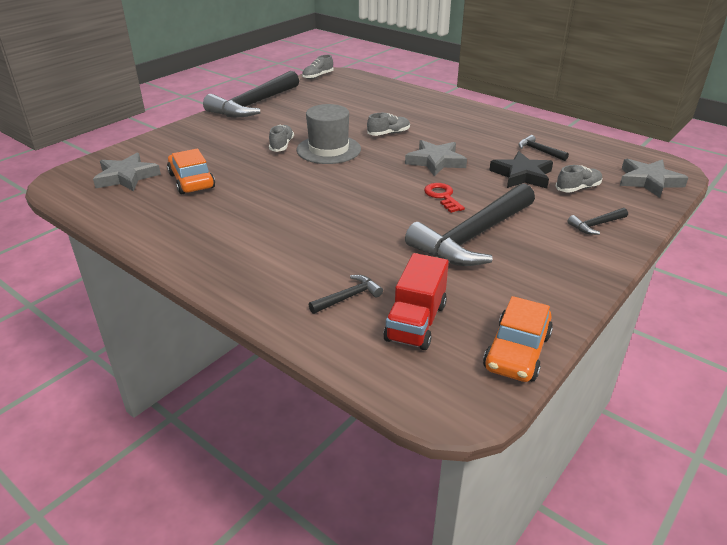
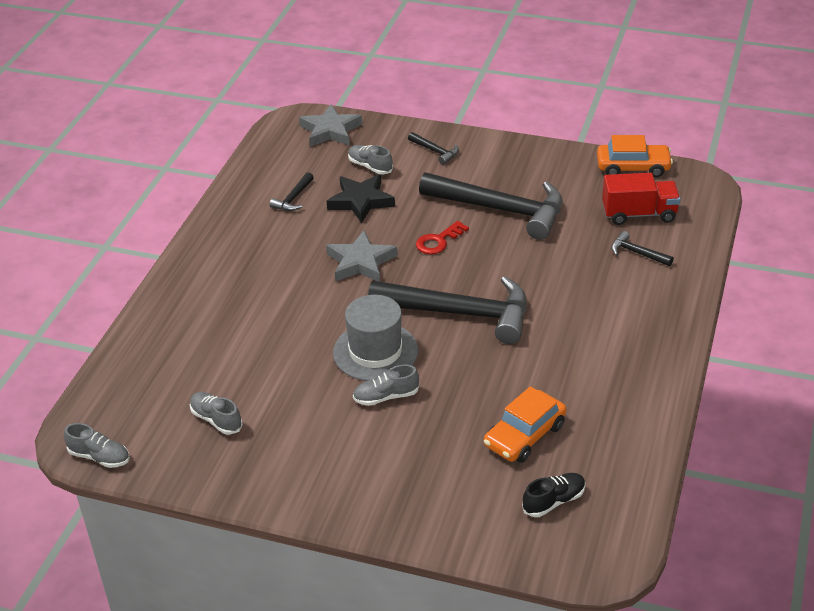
camera: 110 degrees left, 5 degrees up
(126, 177) = (553, 501): grey star -> black shoe
(254, 104) = (259, 484): black hammer -> black hammer (460, 313)
(388, 133) = (301, 316): grey shoe -> grey shoe (216, 420)

